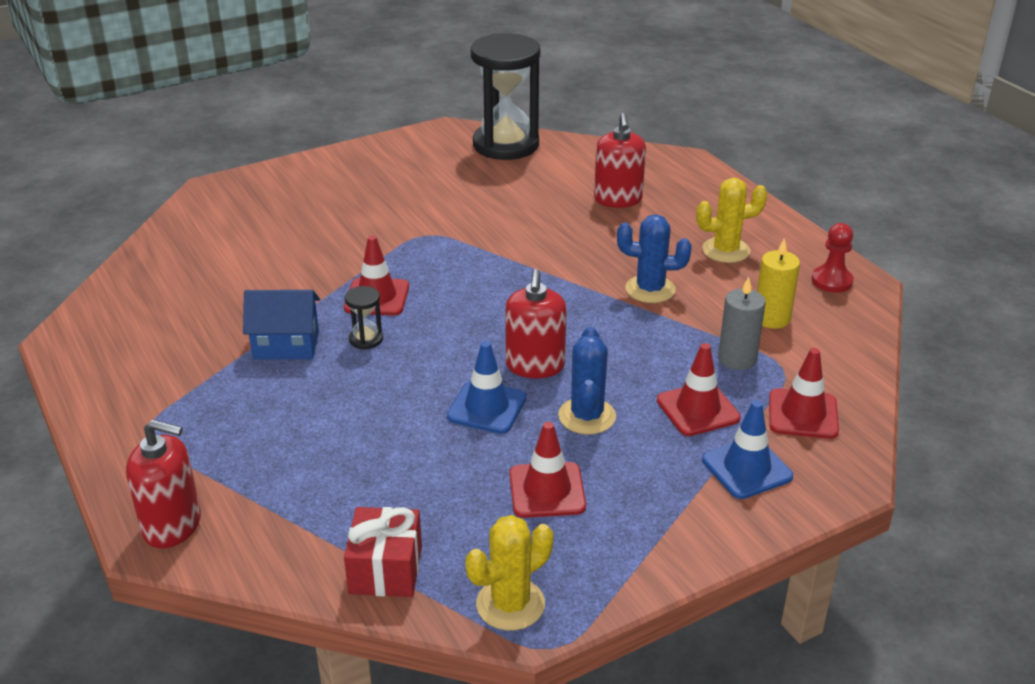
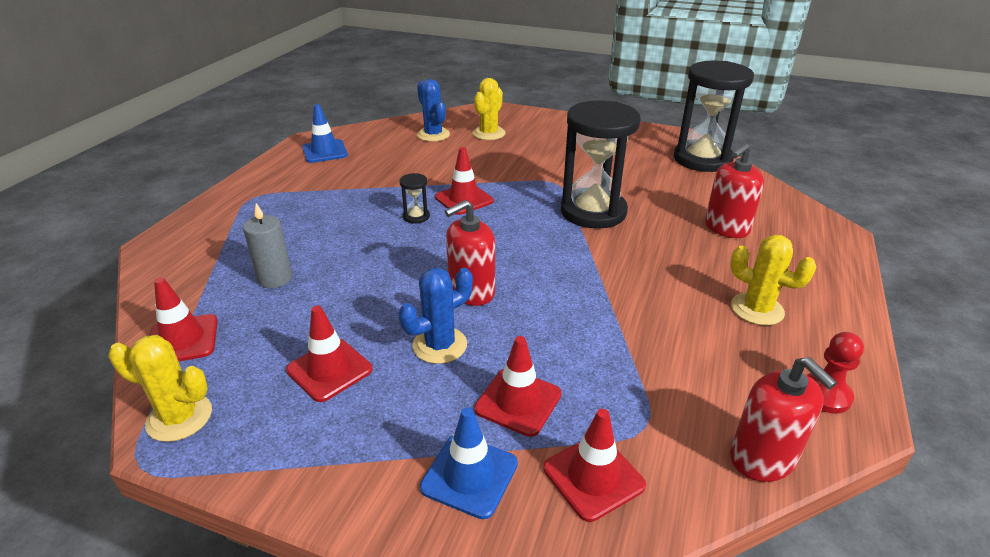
camera: 50 degrees right, 0 degrees up
(172, 525) = (173, 244): red soap dispenser -> red soap dispenser (762, 458)
(266, 218) = (489, 133): none -> yellow cactus
(286, 345) = (377, 196): blue house -> none
(386, 570) = (182, 340): red gift -> red traffic cone
(487, 407) = (398, 295): blue traffic cone -> blue traffic cone (325, 151)
(504, 243) = (593, 211): none -> black hourglass
(650, 289) = (640, 297): blue cactus -> blue cactus (433, 135)
(737, 359) = (618, 390): grey candle -> grey candle (275, 278)
(771, 318) = (706, 383): yellow candle -> none

